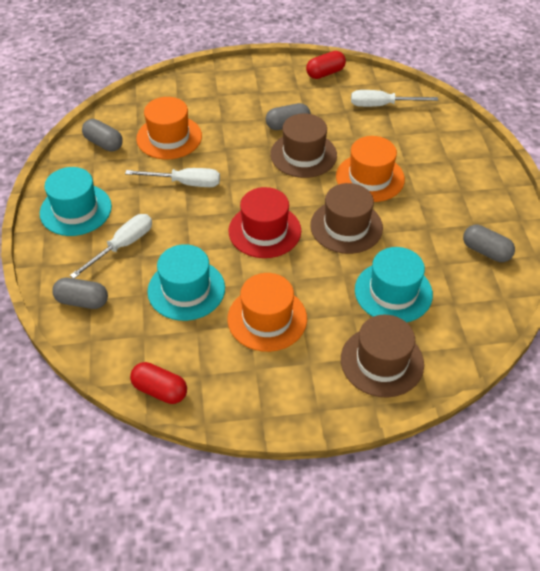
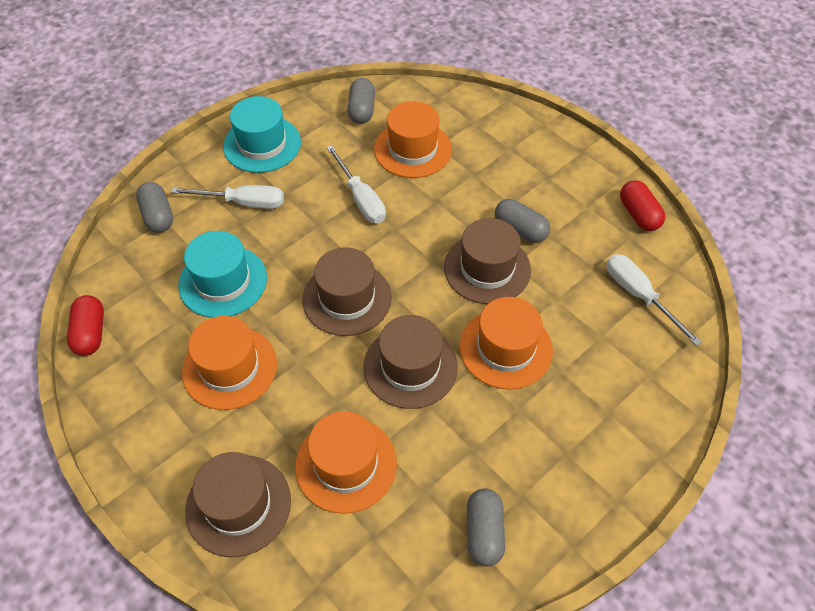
camera: 55 degrees right, 5 degrees up
(264, 231) = (347, 298): red hat -> brown hat
(325, 73) = (638, 214): red capsule -> red capsule turned 45 degrees clockwise
(393, 292) = (346, 464): turquoise hat -> orange hat

